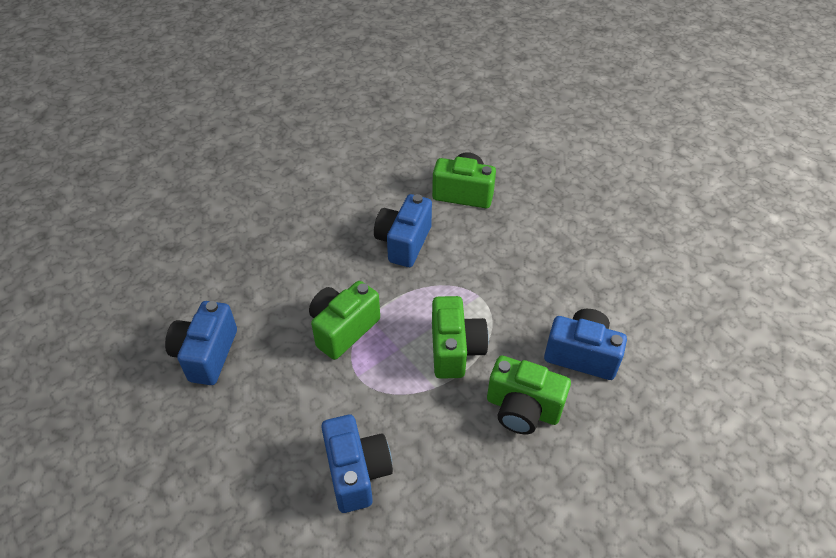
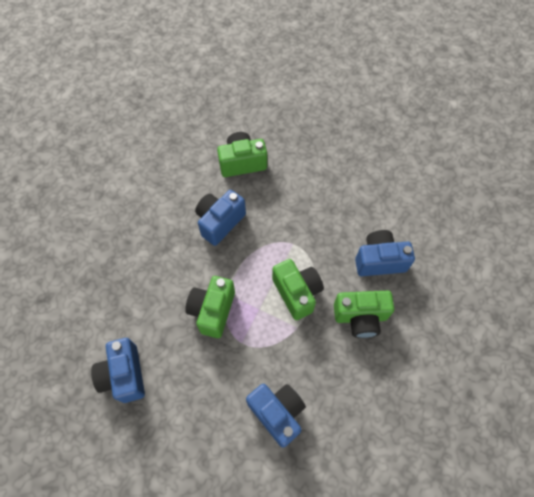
camera: 25 degrees left, 15 degrees up
(403, 242) = (220, 222): blue camera -> blue camera turned 45 degrees clockwise

